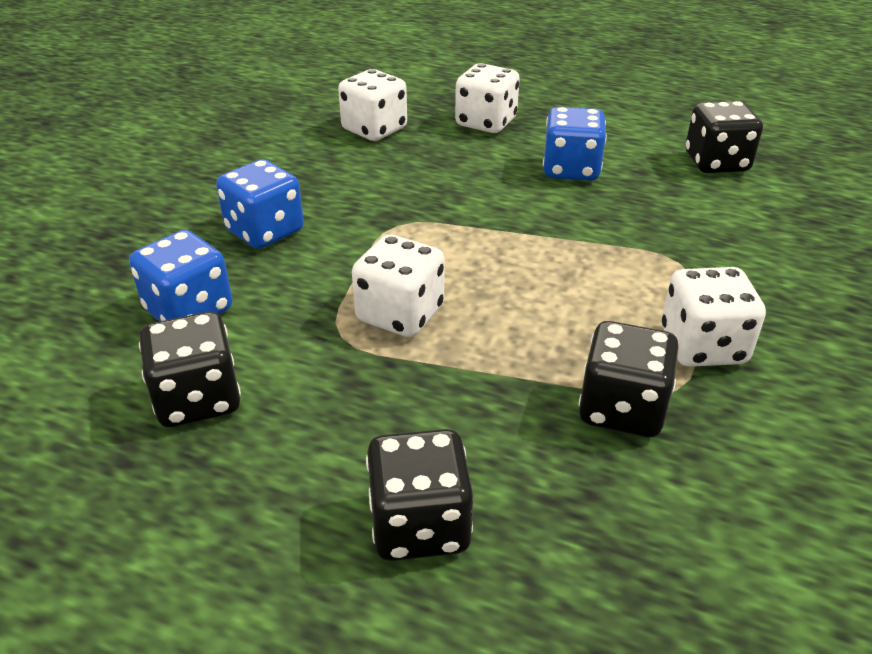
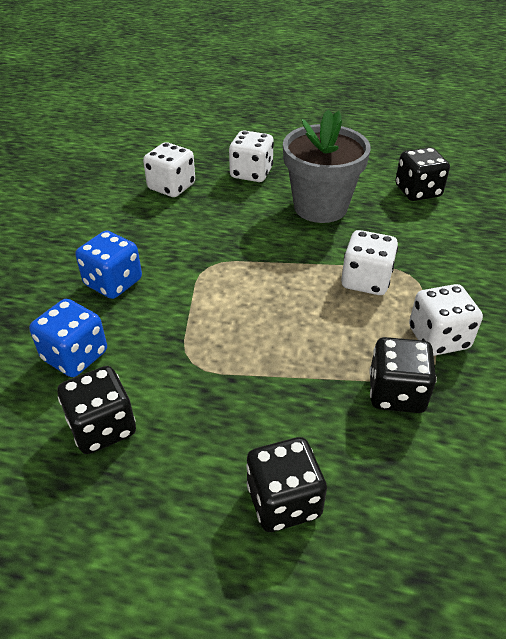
camera: 10 degrees left, 5 degrees up
(400, 314) = (229, 339): white dice -> white dice (366, 280)
(571, 169) = (320, 207): blue dice -> grey flower pot

